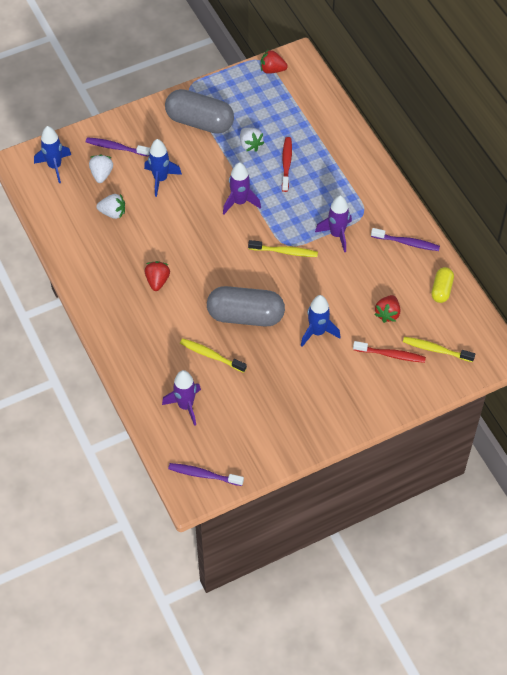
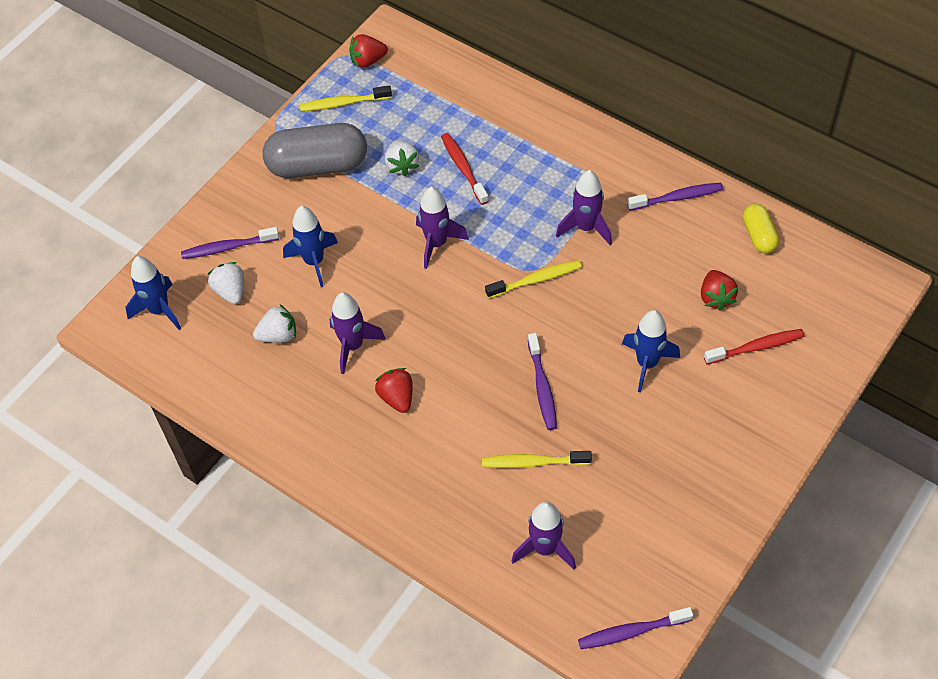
camera: 25 degrees left, 0 degrees up
(151, 239) = (353, 346): none -> purple rocket
(245, 316) = (542, 387): grey capsule -> purple toothbrush
(250, 145) = (402, 165): white strawberry -> white strawberry turned 45 degrees clockwise
(436, 349) = (804, 313): yellow toothbrush -> yellow toothbrush (343, 103)

